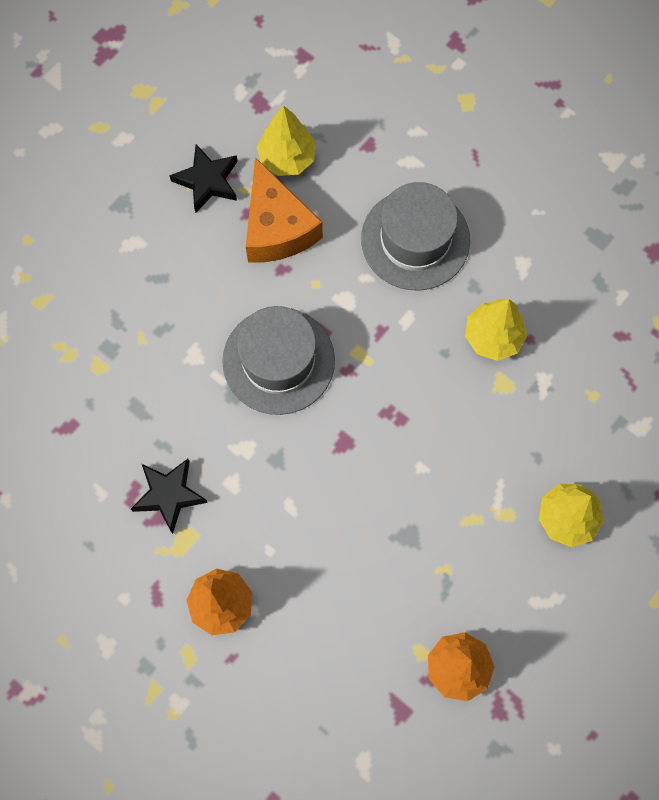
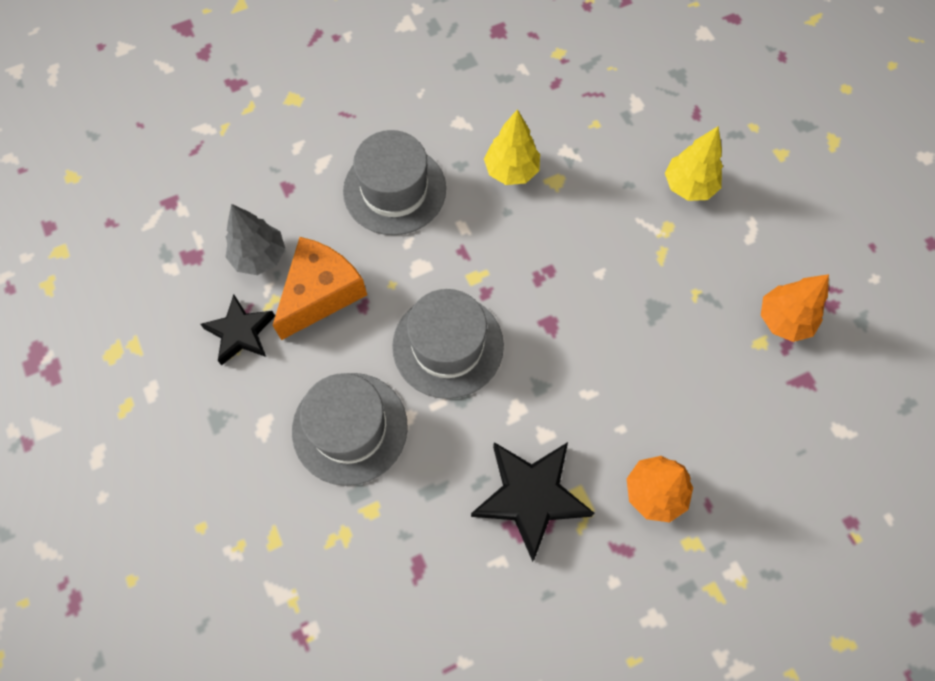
camera: 65 degrees left, 5 degrees down
(162, 314) = (350, 428): none -> grey hat
(169, 495) = (530, 496): black star -> black star, size x1.55
(277, 227) = (321, 293): orange cheese -> orange cheese turned 60 degrees counterclockwise
(287, 158) = (259, 257): yellow tree -> grey tree

